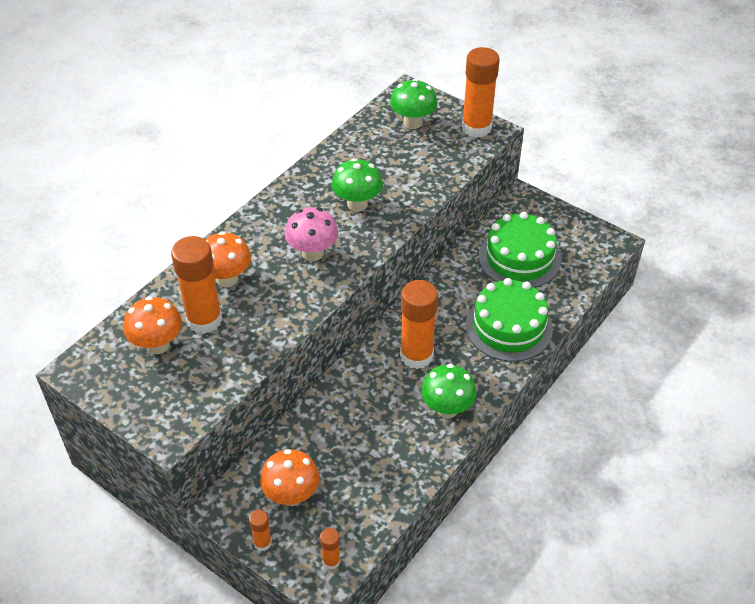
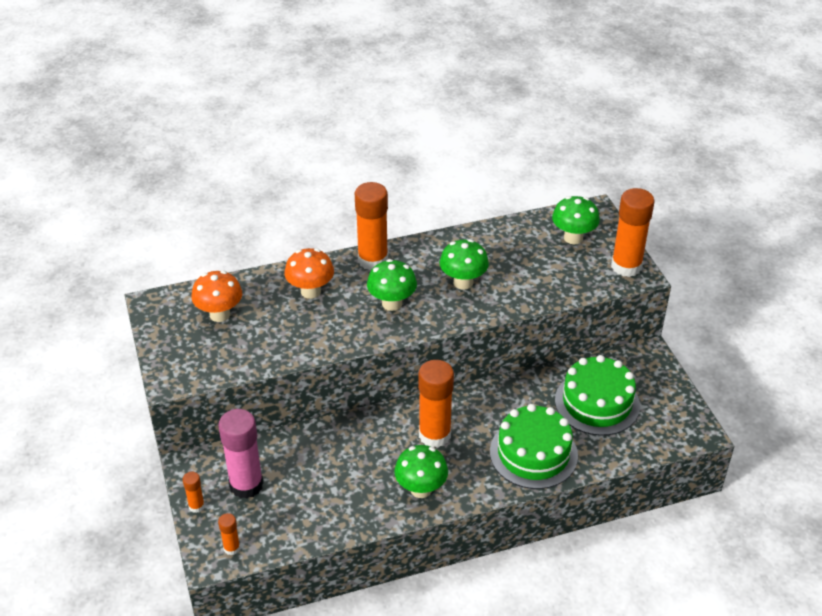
camera: 35 degrees right, 5 degrees down
(204, 320) = (267, 313): orange glue stick -> orange glue stick (373, 260)
(291, 495) = (246, 485): orange mushroom -> pink glue stick
(312, 253) = (392, 303): pink mushroom -> green mushroom

